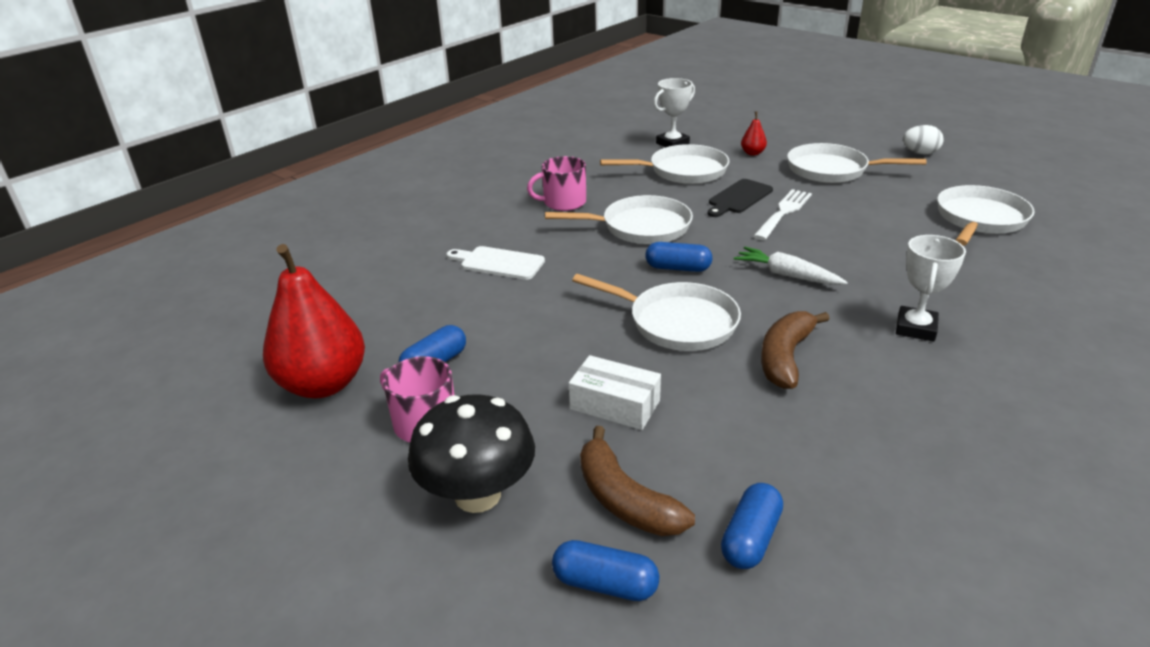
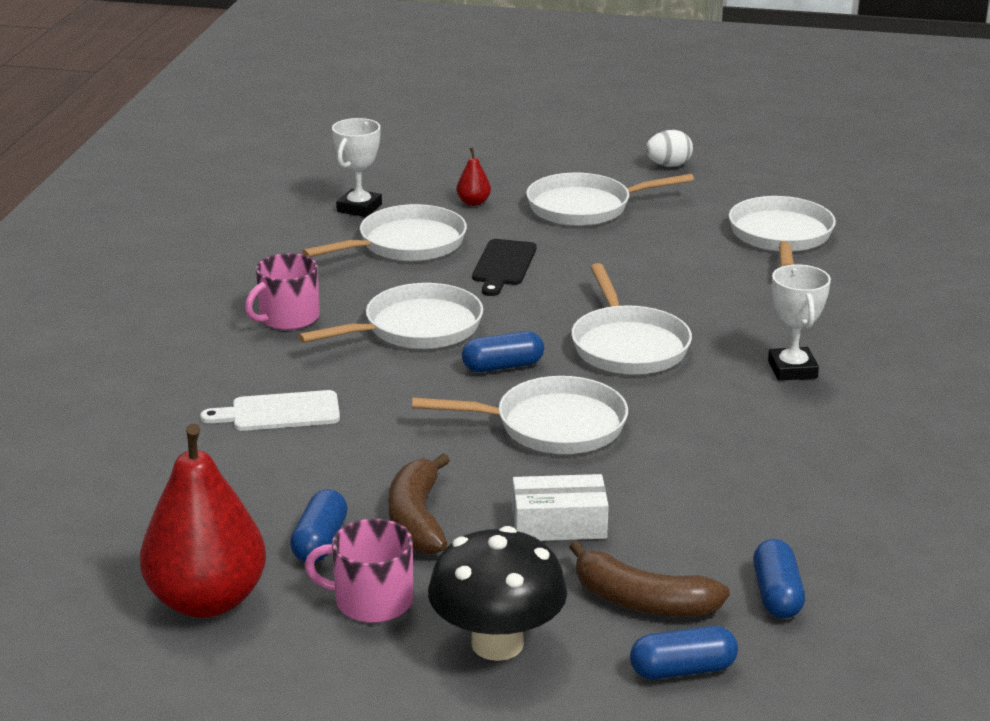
camera: 30 degrees left, 5 degrees down
(783, 213) = (570, 274): white fork -> none
(785, 357) = (690, 431): brown banana -> brown banana (417, 519)
(787, 275) = (628, 345): white carrot -> white pan

